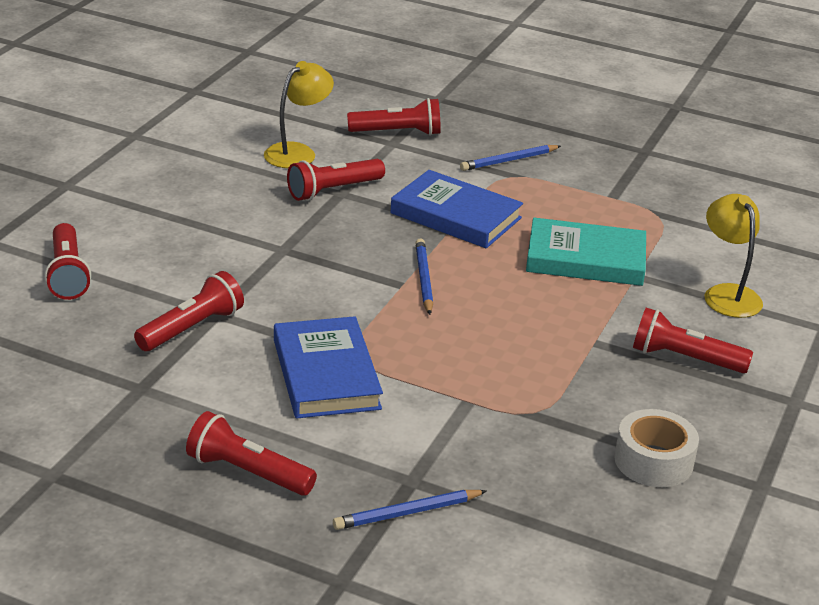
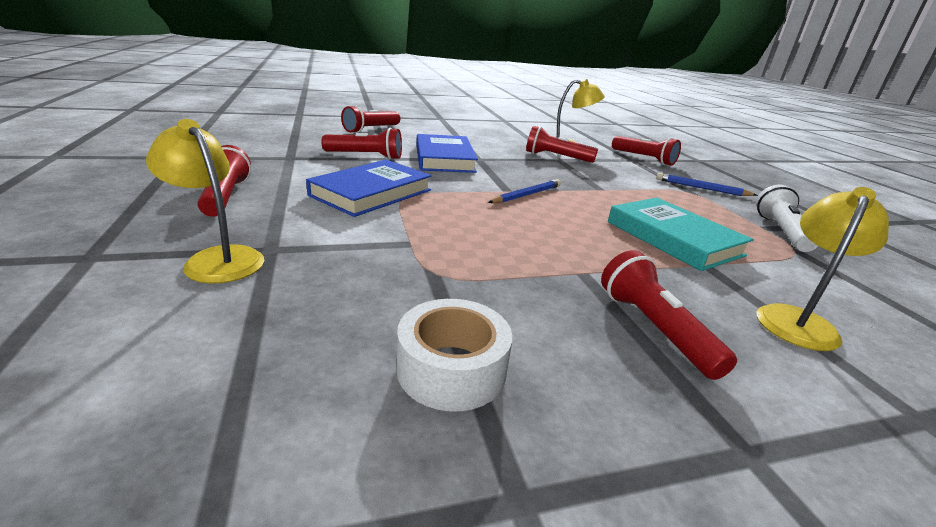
camera: 50 degrees right, 5 degrees down
(407, 513) = (218, 258): blue pencil -> yellow lamp
(455, 216) = (610, 188): blue book -> blue book (444, 158)
(626, 194) = (781, 232): none -> white flashlight

